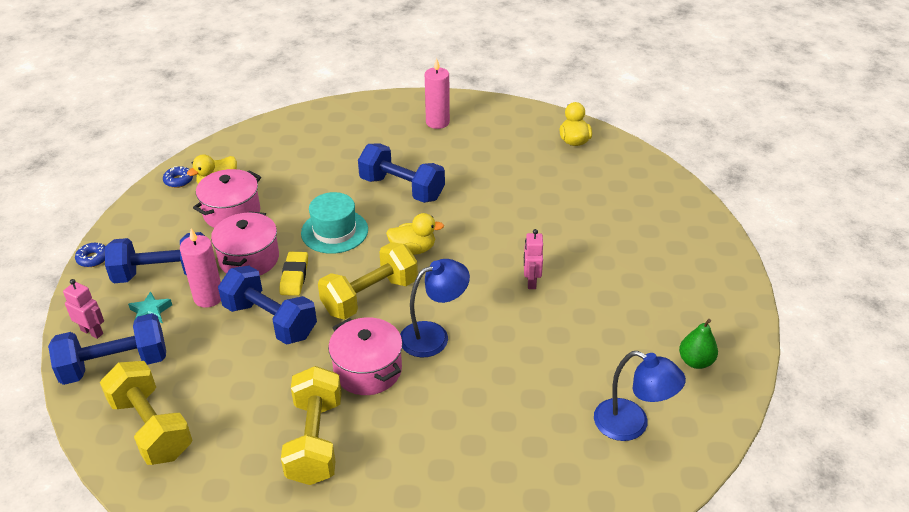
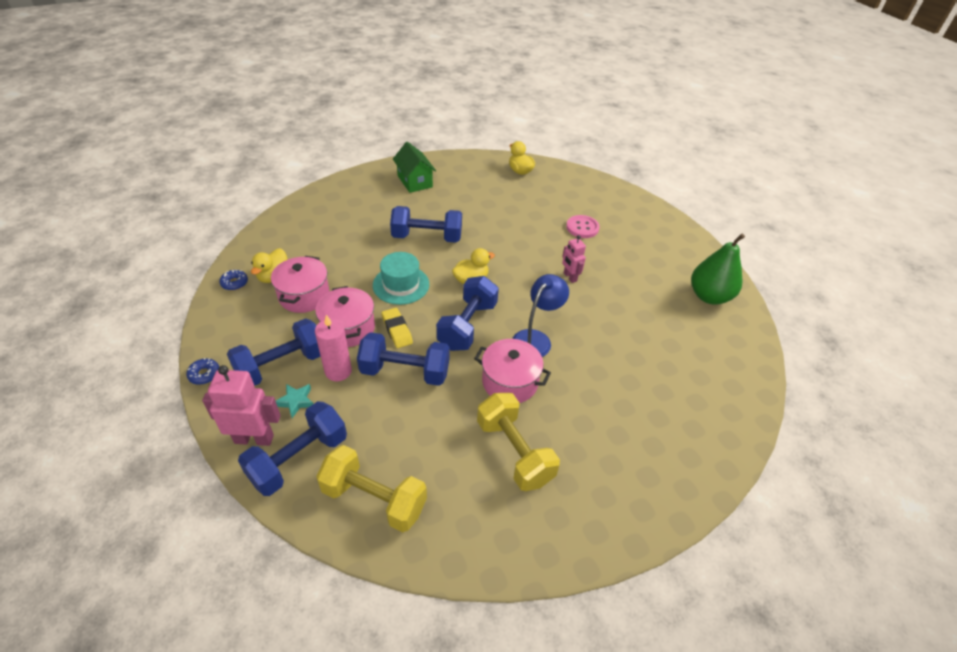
camera: 30 degrees left, 5 degrees up
(92, 332) = (254, 438): pink robot -> pink robot, size x1.66
(370, 296) = (467, 326): yellow dumbbell -> blue dumbbell
(437, 122) = (415, 181): pink candle -> green house
(596, 229) = (582, 228): none -> pink button
(631, 425) = (707, 352): blue lamp -> none
(695, 361) = (709, 296): green pear -> green pear, size x1.77

